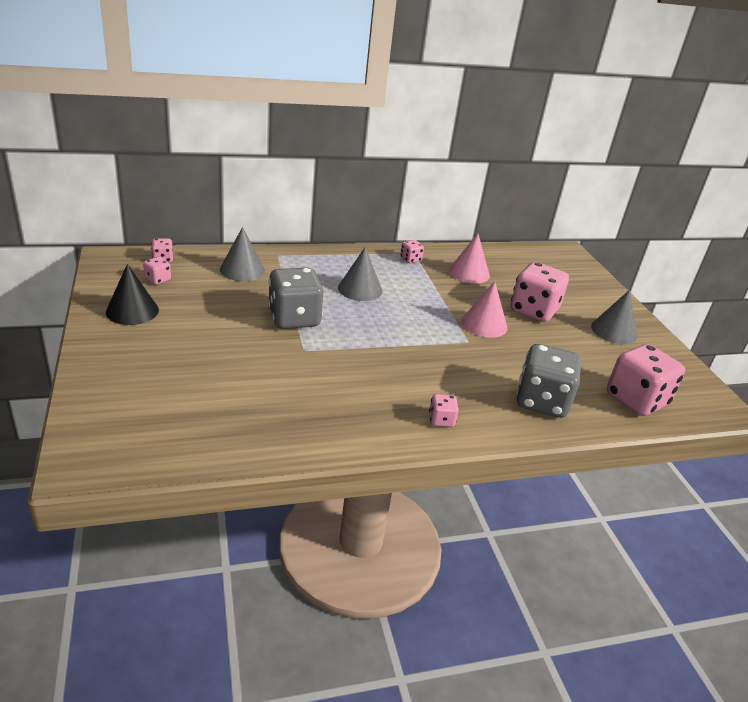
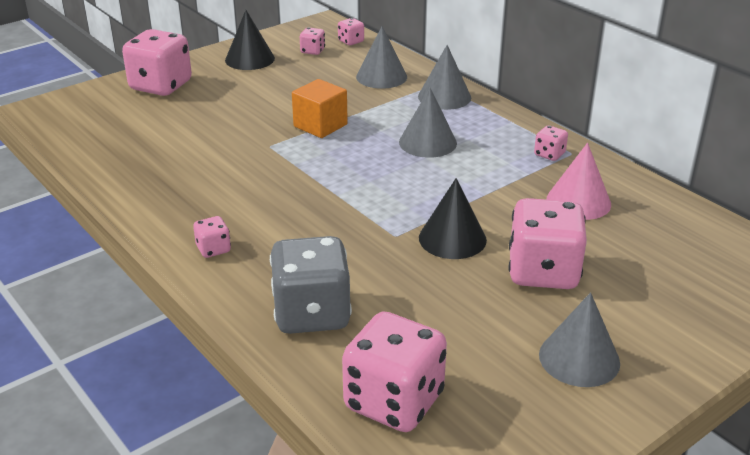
camera: 70 degrees right, 0 degrees up
(126, 371) = (161, 86): none -> pink dice
(294, 318) = (320, 125): grey dice -> orange cube
(301, 260) = (444, 97): none -> grey cone
(484, 324) = (452, 238): pink cone -> black cone

